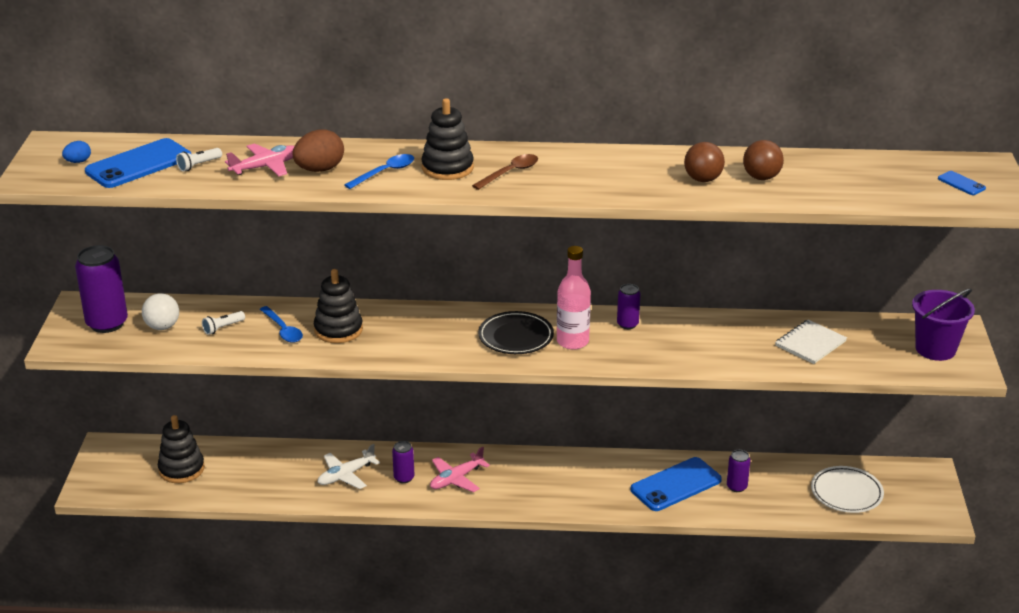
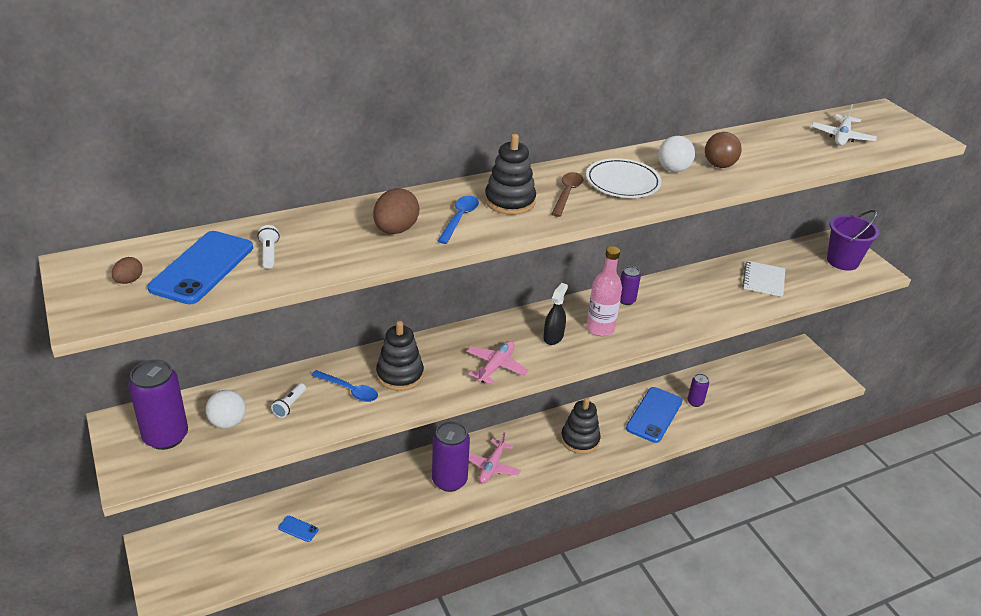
camera: 30 degrees left, 5 degrees up
(78, 161) = (129, 281): blue egg -> brown egg
(181, 469) = (245, 542): black stacking toy -> black stacking toy (580, 440)
(199, 165) = (269, 253): white flashlight -> white flashlight turned 150 degrees clockwise
(265, 167) = (340, 239): pink plane -> pink plane (496, 366)
(346, 475) = (399, 495): white plane -> white plane (842, 137)
(404, 478) = (449, 480): purple can -> purple can, size x1.91
(516, 337) = (553, 337): black plate -> black spray bottle
(647, 174) = (673, 170): none -> white ball
(761, 177) = (757, 154): brown ball -> none
(846, 493) = (766, 382): white plate -> white plate (622, 182)
(961, 183) = (887, 129): blue phone -> blue phone (298, 529)

